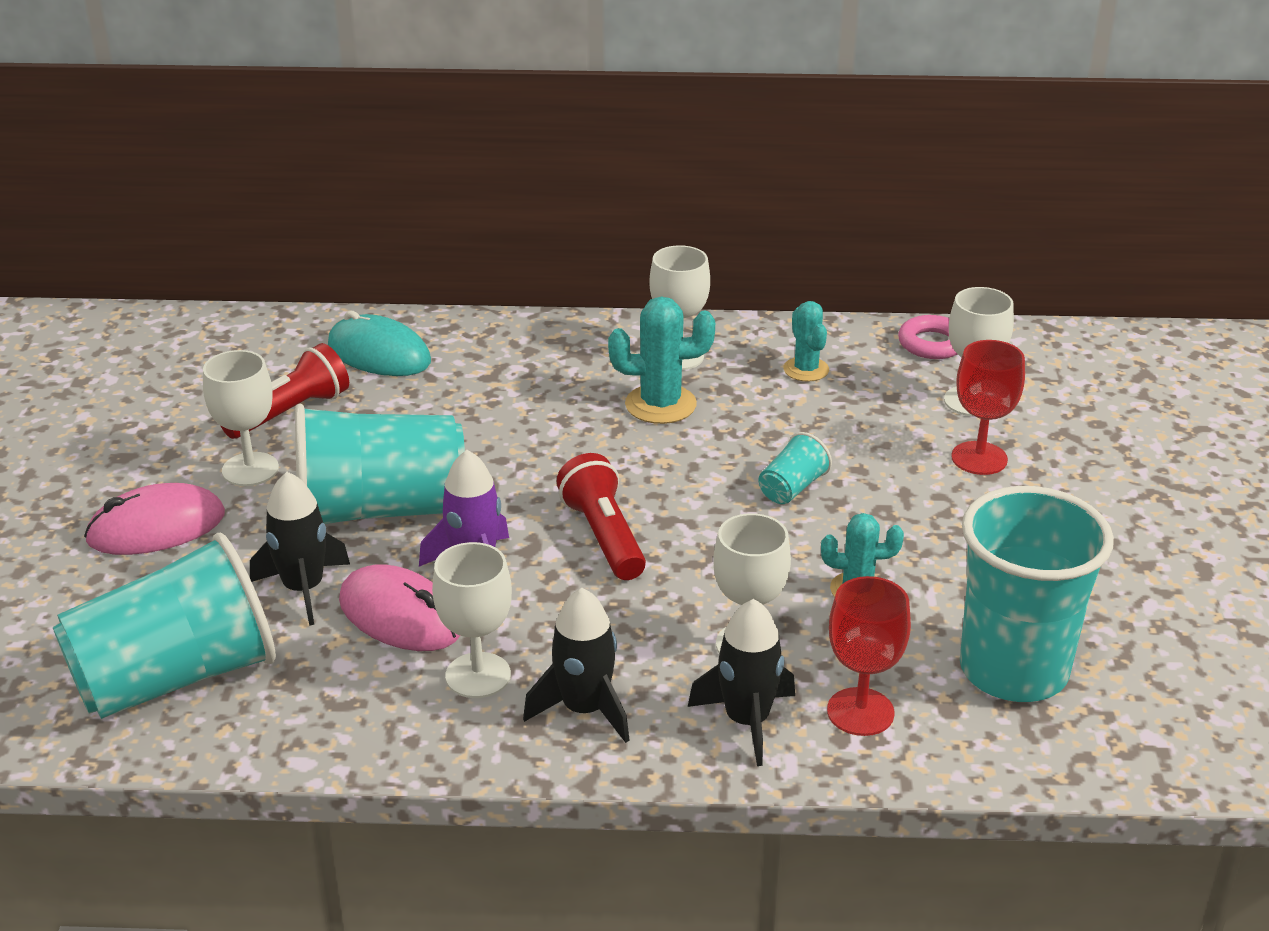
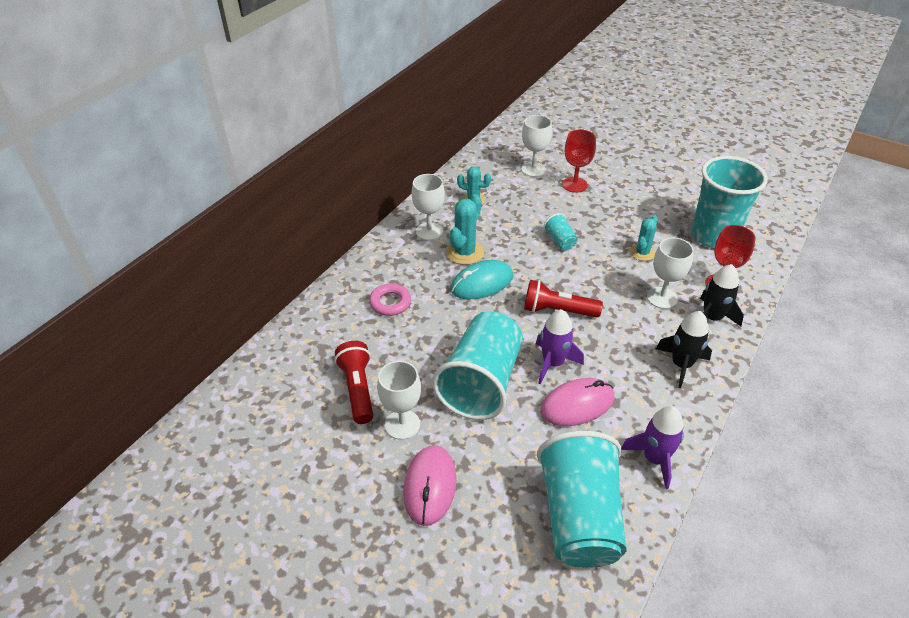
camera: 60 degrees left, 10 degrees up
(303, 589) = (531, 436): black rocket -> none
(338, 728) = (654, 459): none -> purple rocket
(379, 354) = (330, 332): turquoise mouse -> turquoise mouse (482, 283)
(478, 675) = (639, 392): white goblet -> none
(932, 344) = (483, 160): pink ring -> pink ring (390, 303)

